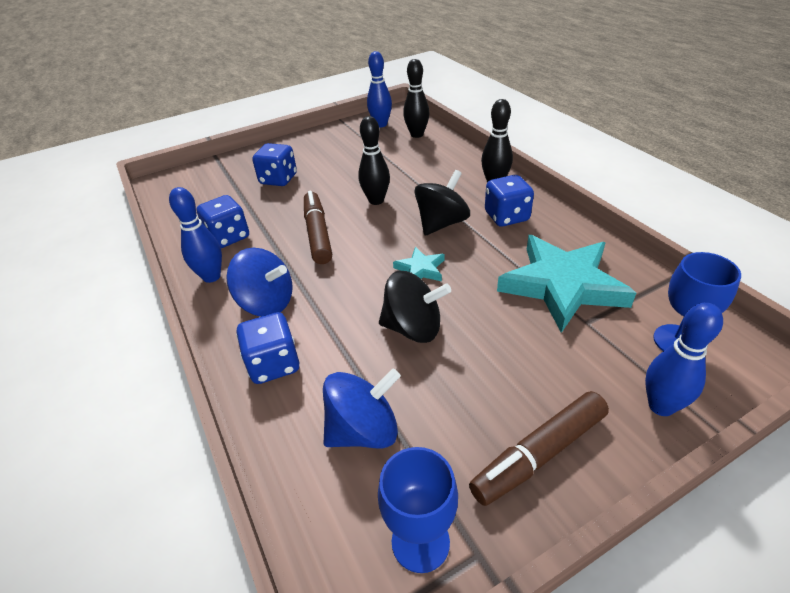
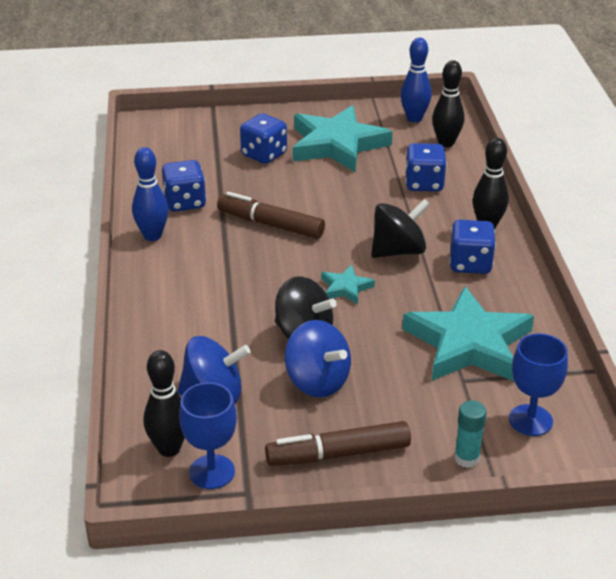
camera: 20 degrees right, 5 degrees down
(267, 303) = (189, 274): blue spinning top -> blue spinning top (317, 381)
(273, 364) = (170, 325): blue dice -> blue dice (424, 184)
(318, 234) = (270, 224): brown marker -> brown marker turned 75 degrees counterclockwise
(334, 157) = (337, 144): none -> turquoise star
(376, 200) = (349, 207): black bowling pin -> black bowling pin (169, 449)
(661, 406) = (466, 458): blue bowling pin -> turquoise glue stick

